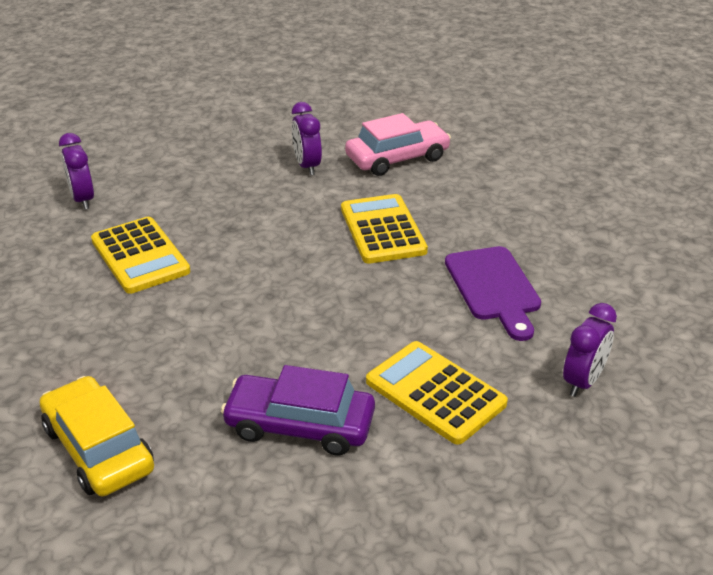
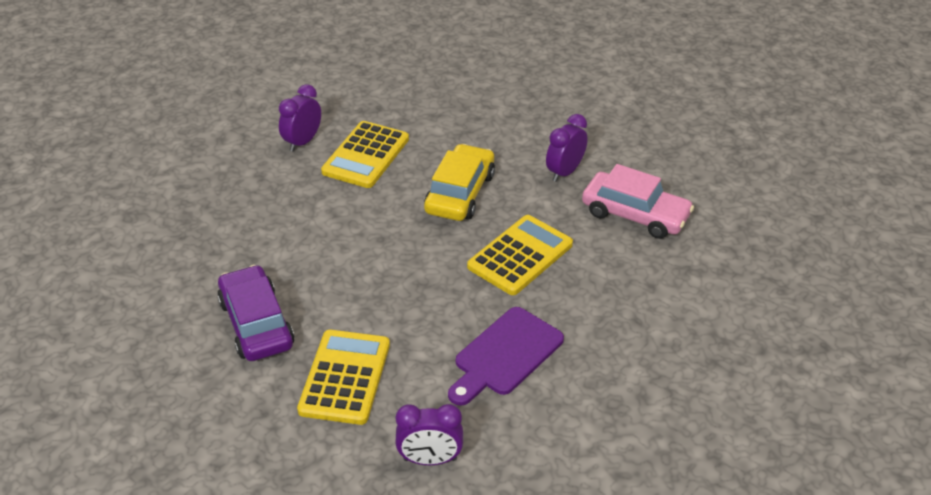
camera: 55 degrees right, 5 degrees up
(83, 199) = (403, 94): purple clock -> purple clock (302, 142)
(98, 448) = (168, 246): yellow car -> yellow car (460, 193)

